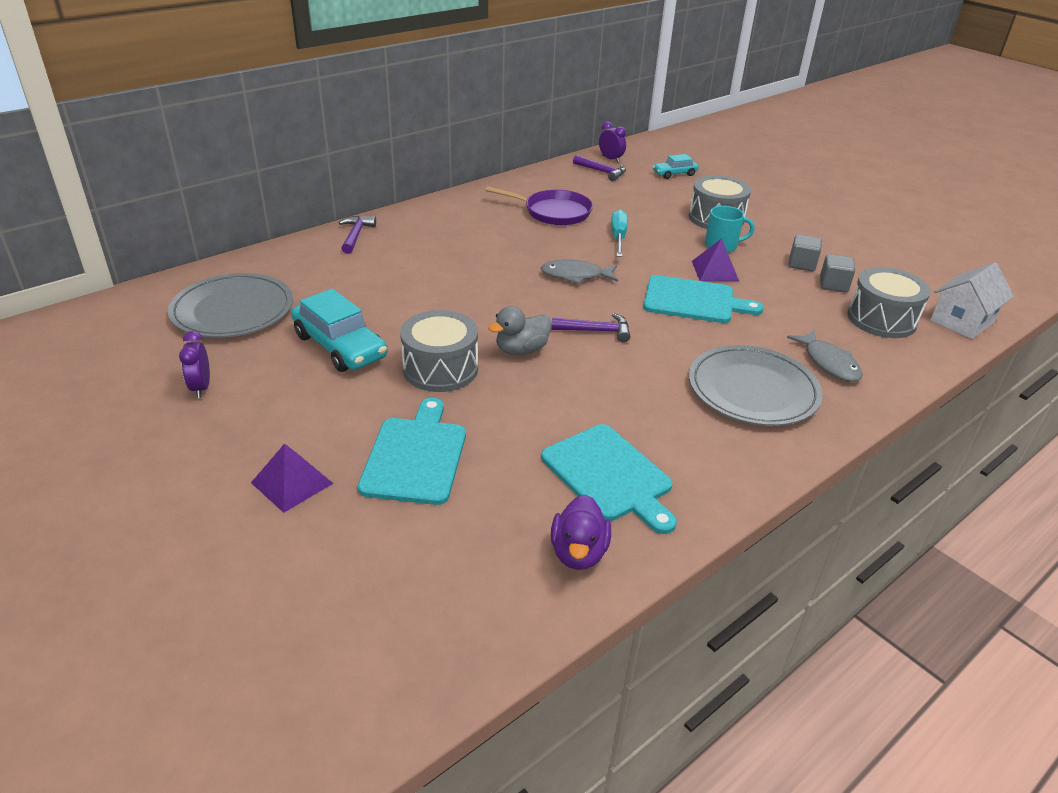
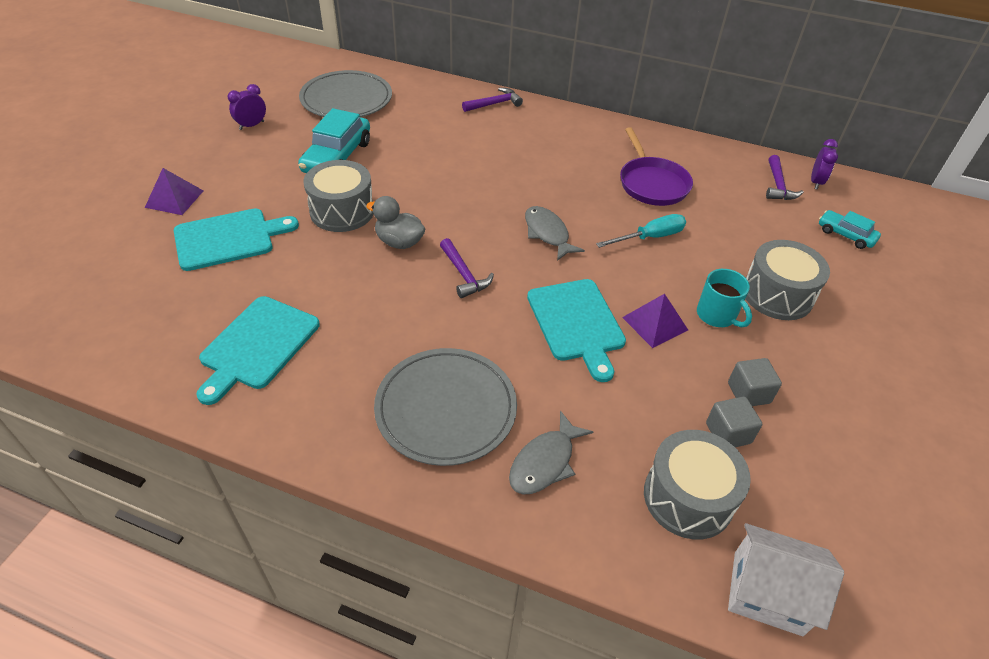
camera: 60 degrees right, 10 degrees up
(578, 553) = (157, 356): purple duck -> none

